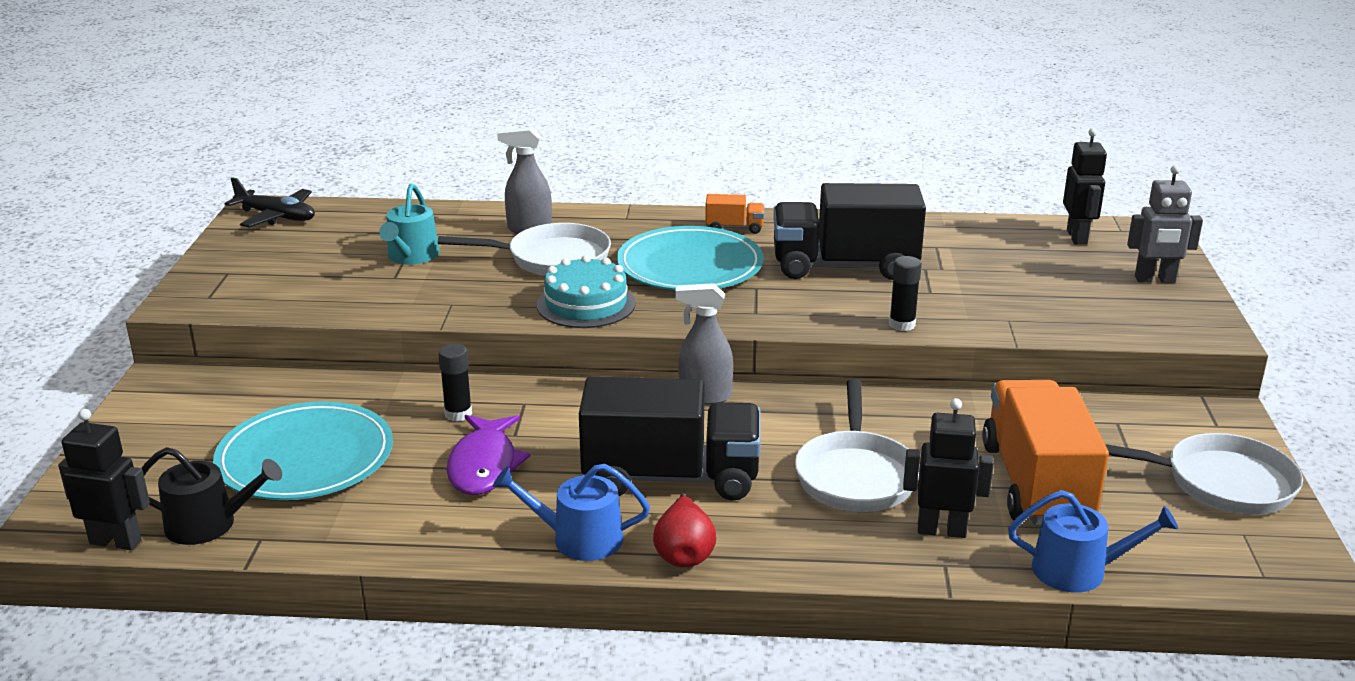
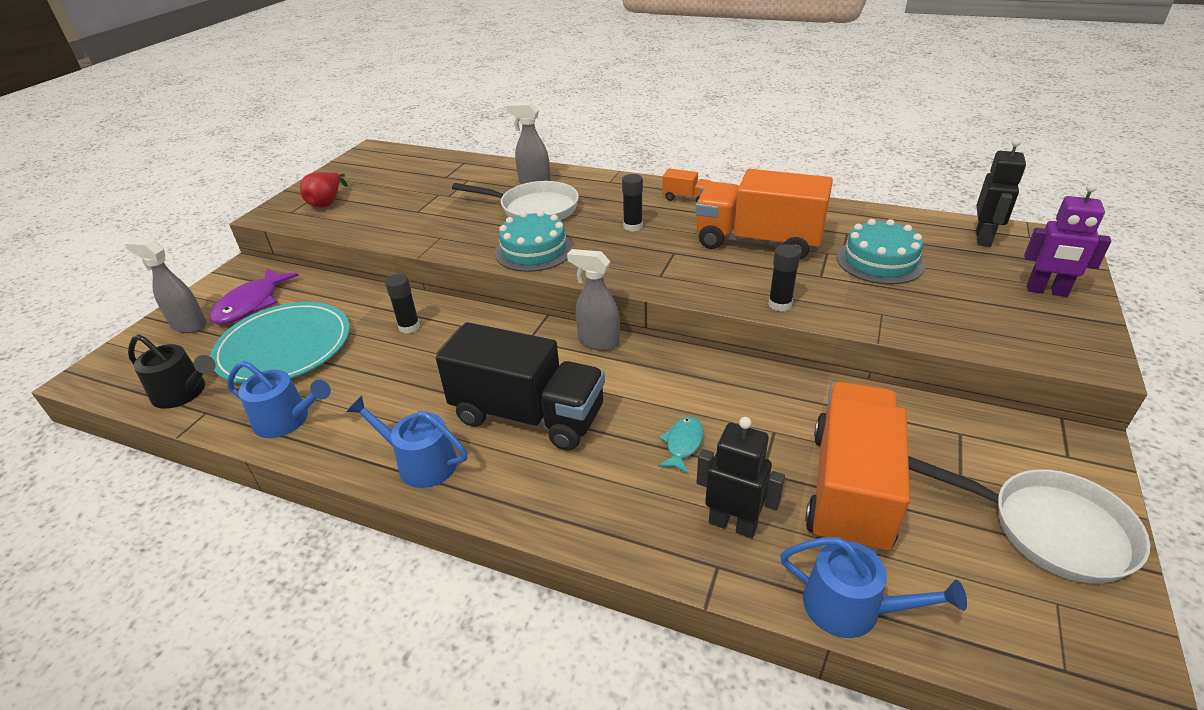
camera: 20 degrees right, 10 degrees up
(116, 541) = (118, 395): black robot -> none
(142, 454) = (189, 325): none -> grey spray bottle
(276, 217) = (378, 157): black plane -> none
(378, 528) = (287, 420): none -> blue watering can
(411, 256) = (440, 196): turquoise watering can -> none
(484, 465) = (397, 377): purple fish -> purple fish (251, 304)
(684, 553) = (493, 497): red pear -> red pear (327, 202)
(690, 265) = (633, 226): turquoise plate -> black glue stick
(844, 266) = (758, 242): black truck -> orange truck
(855, 475) = (683, 444): white pan -> turquoise fish
(983, 271) = (880, 261): none -> turquoise cake
(1155, 280) = (1046, 291): grey robot -> purple robot

